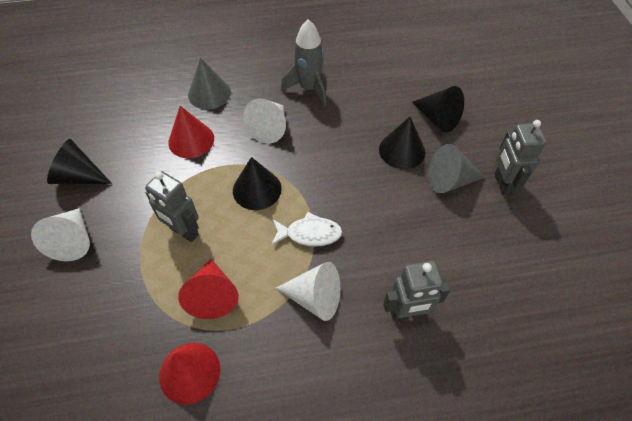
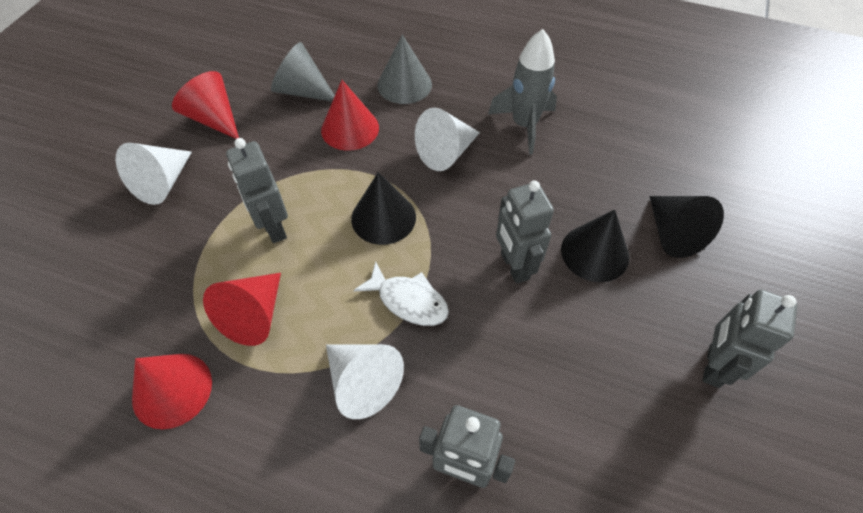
camera: 30 degrees right, 0 degrees up
(79, 176) = (214, 118): black cone -> red cone
(360, 181) = (514, 266): none -> grey robot
(449, 180) = (636, 323): grey cone -> grey cone (302, 91)

